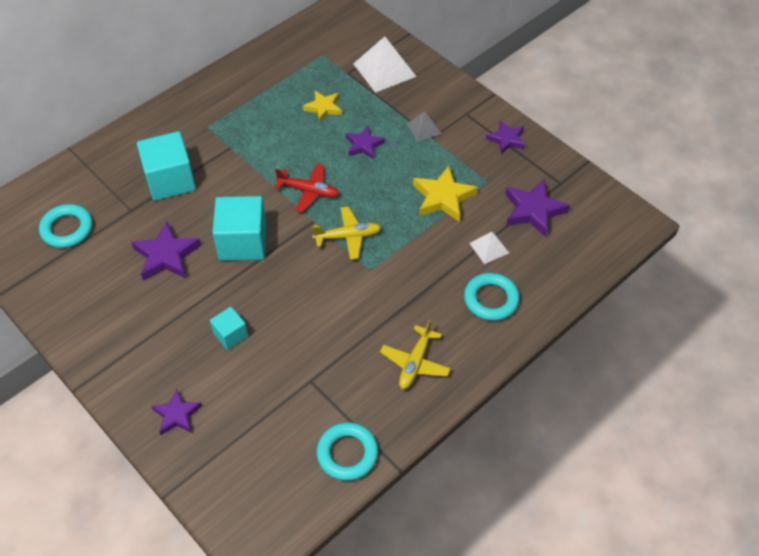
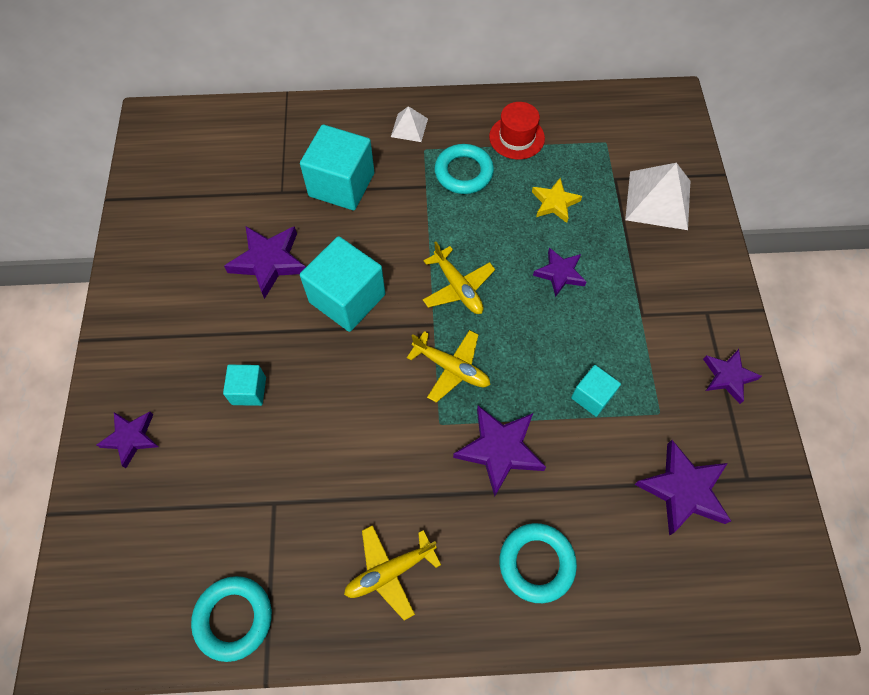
camera: 40 degrees right, 10 degrees up
(67, 229) = (214, 173): turquoise ring -> turquoise ring (463, 172)
(263, 84) = (516, 137): none -> red hat
(309, 191) = (458, 287): red plane -> yellow plane
(417, 259) = (499, 450): none -> purple star
(424, 128) = (642, 298): grey pyramid -> none
(443, 197) = (592, 396): yellow star -> turquoise cube
(489, 248) = (590, 497): white pyramid -> white pyramid (409, 127)

